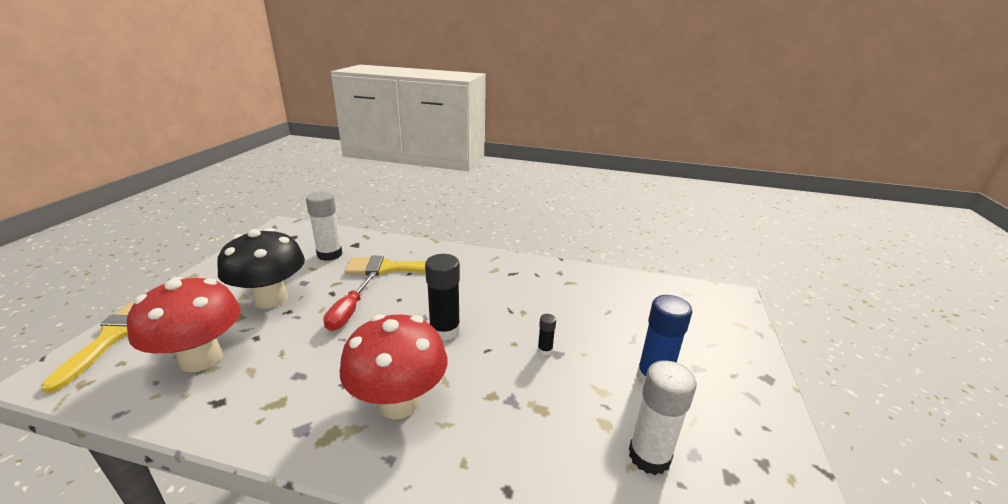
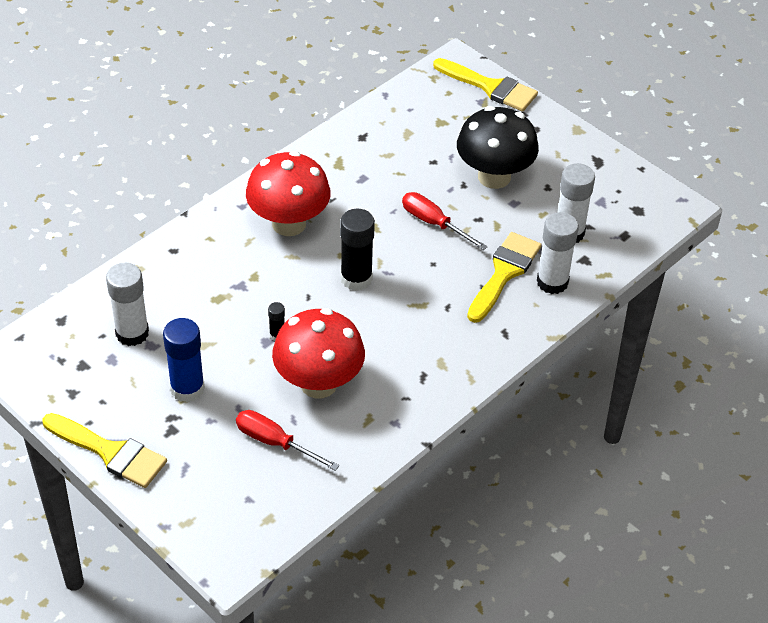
camera: 120 degrees right, 20 degrees up
(201, 359) = (423, 131): red mushroom -> red mushroom (318, 383)
(385, 250) = (552, 282): none -> white glue stick
(635, 312) = (275, 443): none -> red screwdriver
(764, 394) = (110, 452): none -> yellow brush

